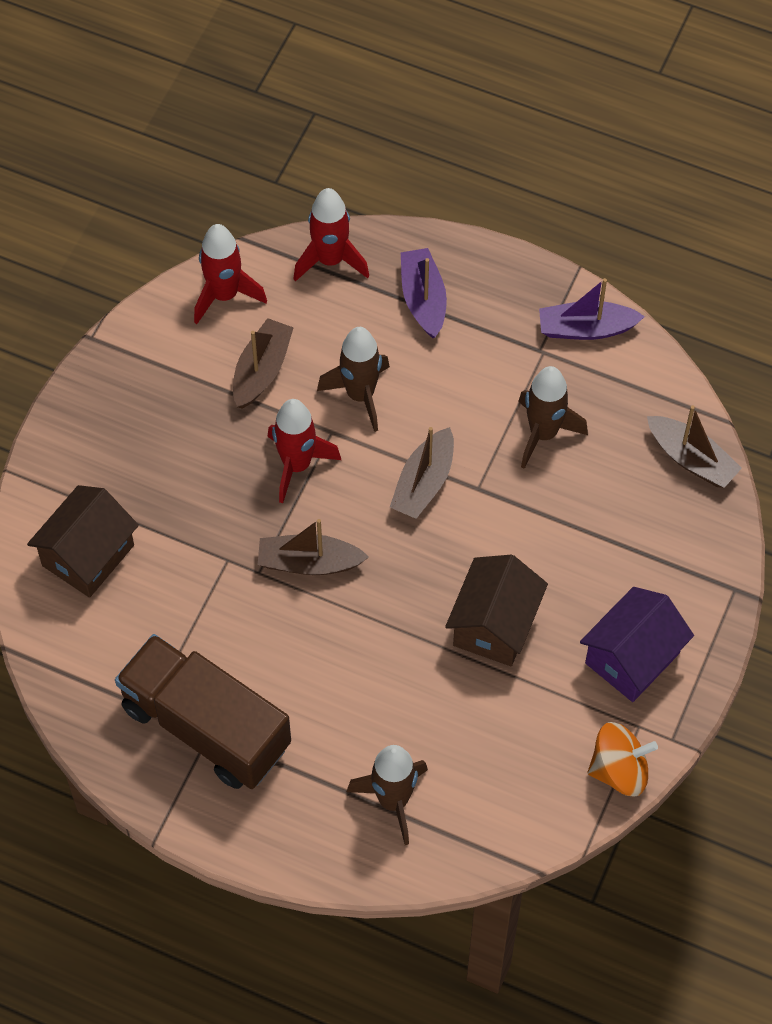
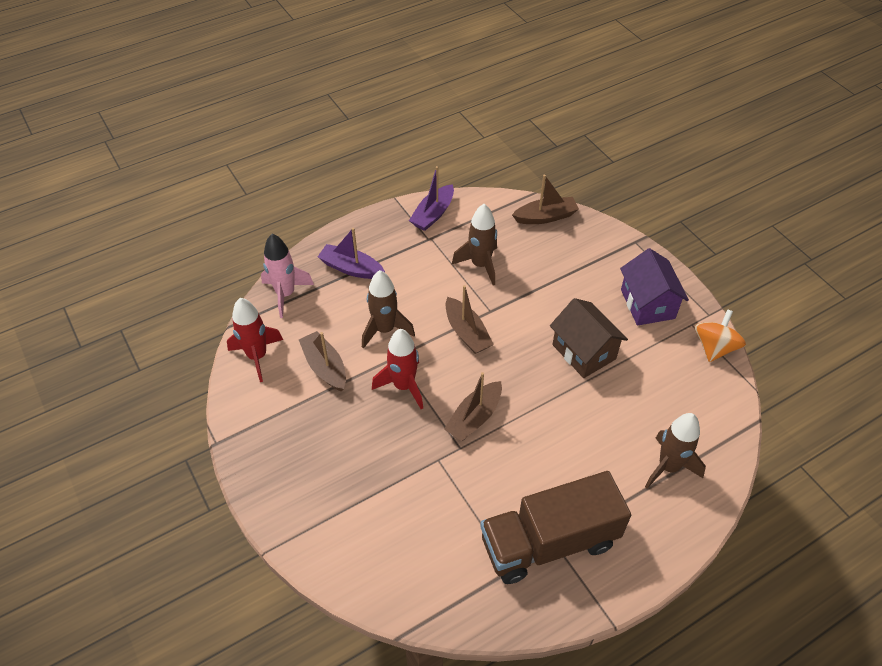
camera: 55 degrees left, 10 degrees down
(88, 555) = (371, 539): brown house -> none
(330, 260) = (285, 294): red rocket -> pink rocket

